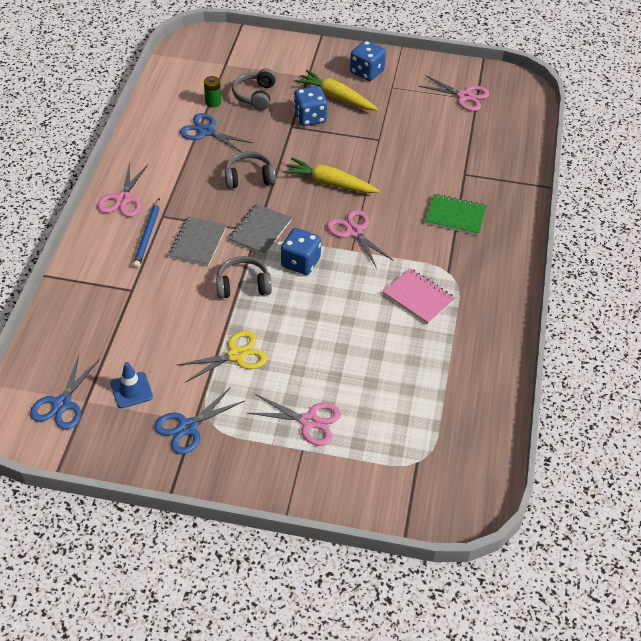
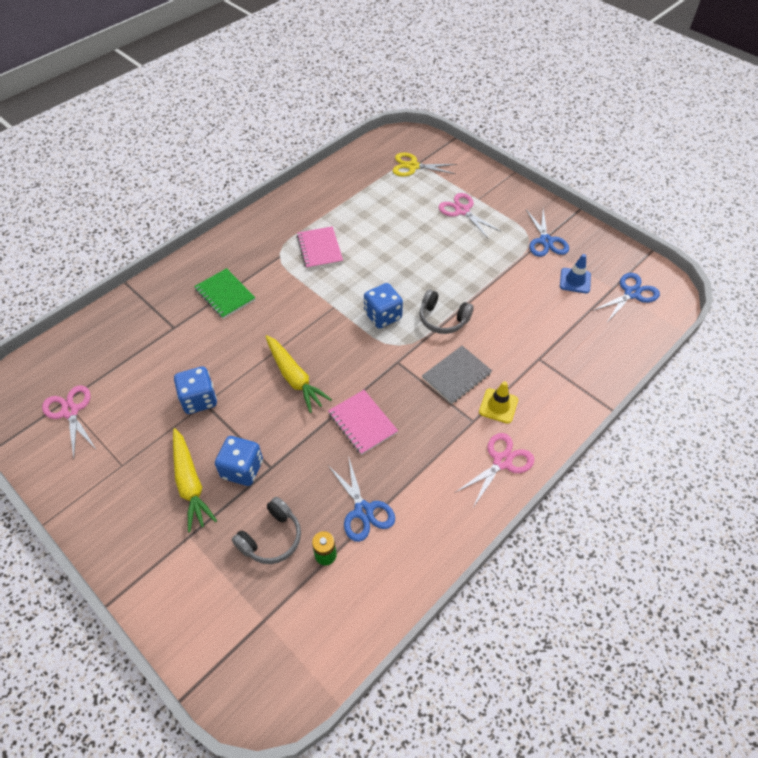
camera: 145 degrees left, 5 degrees up
(147, 235) = (498, 406): blue pencil -> yellow traffic cone
(188, 427) = (546, 241): blue scissors -> blue scissors turned 90 degrees clockwise
(236, 355) = (483, 270): yellow scissors -> yellow scissors (413, 166)
(249, 177) = (362, 423): grey headphones -> pink notebook
(260, 231) = (394, 360): grey notebook -> none
(354, 231) = (317, 321): pink scissors -> none
(366, 72) = (122, 504): blue dice -> blue dice (199, 399)

